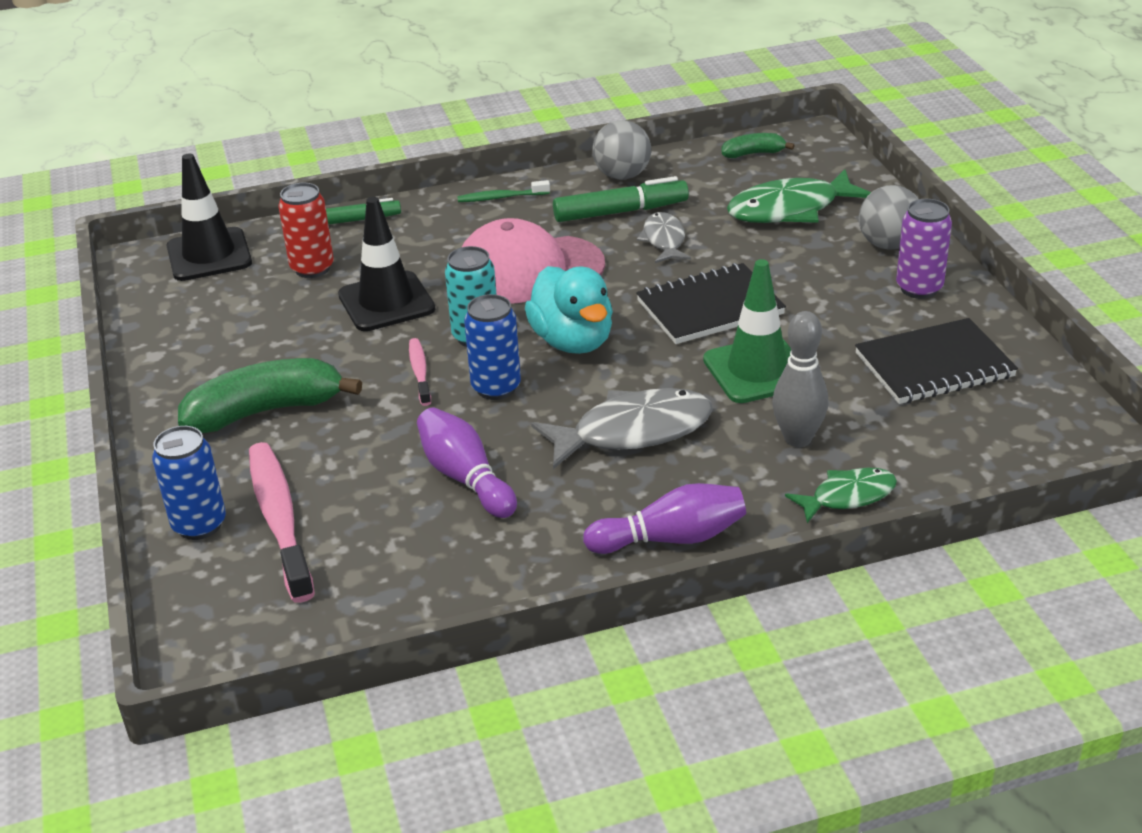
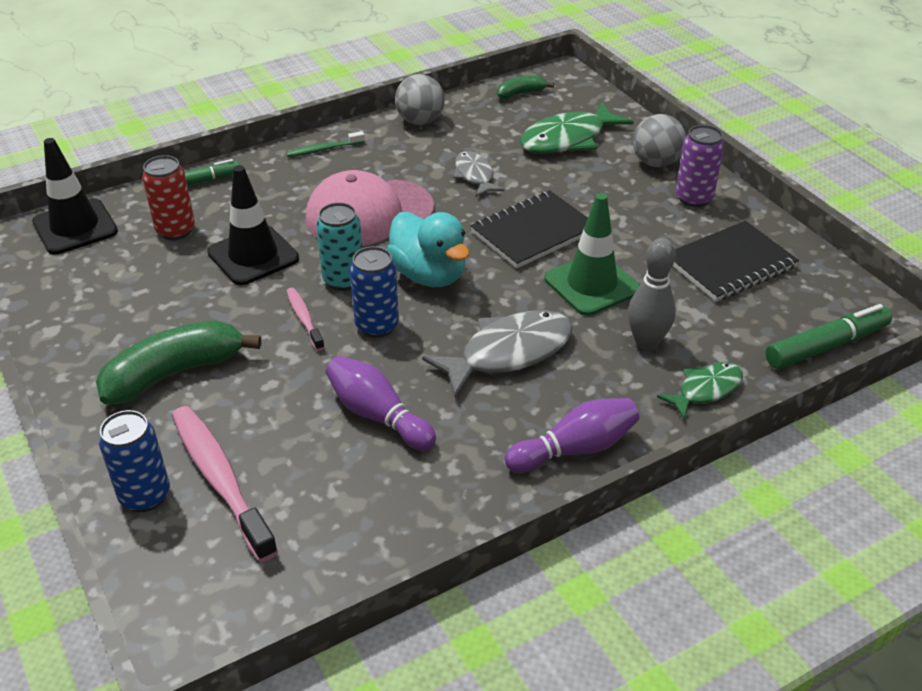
camera: 15 degrees left, 5 degrees up
(620, 212) = (430, 153): green marker -> green marker (826, 346)

